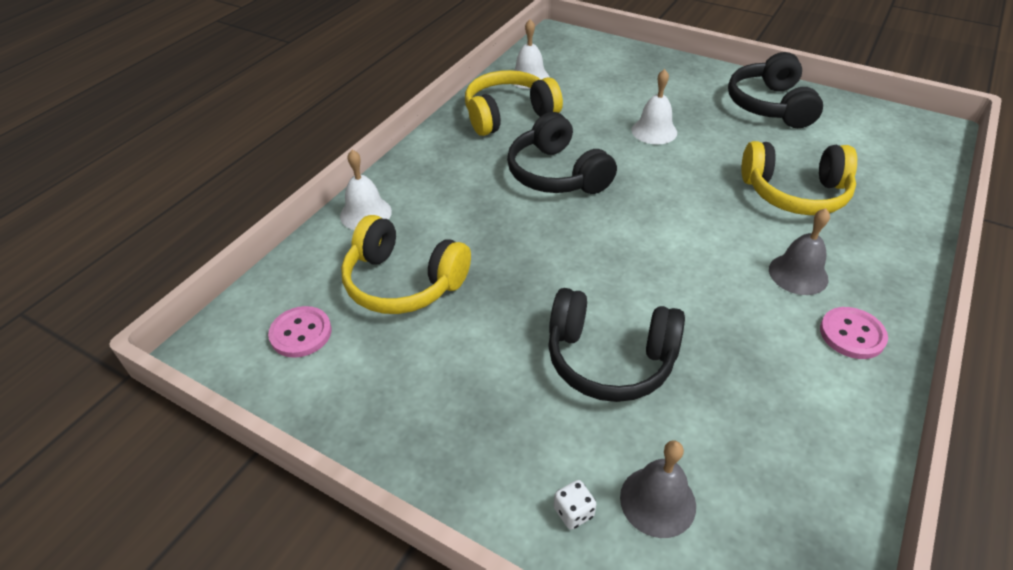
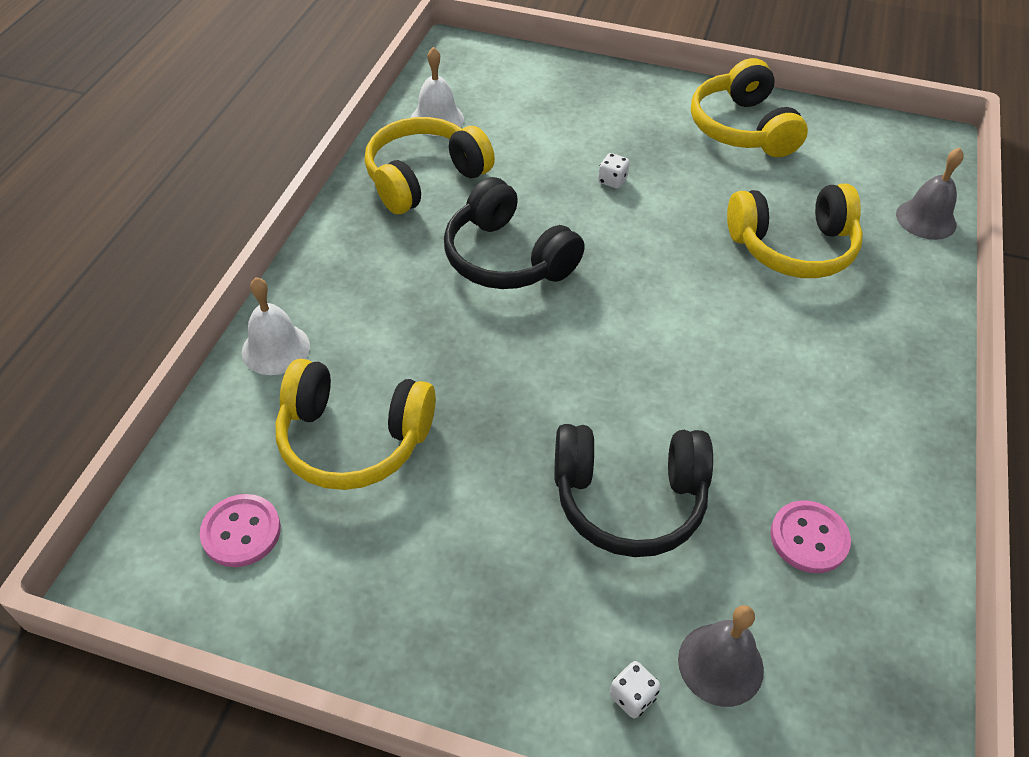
camera: 15 degrees left, 5 degrees up
(654, 131) = (612, 181): white bell -> white dice
(770, 105) = (742, 128): black headphones -> yellow headphones
(798, 274) = (816, 354): grey bell -> grey bell (926, 219)
(852, 334) = (886, 422): pink button -> pink button (809, 538)

